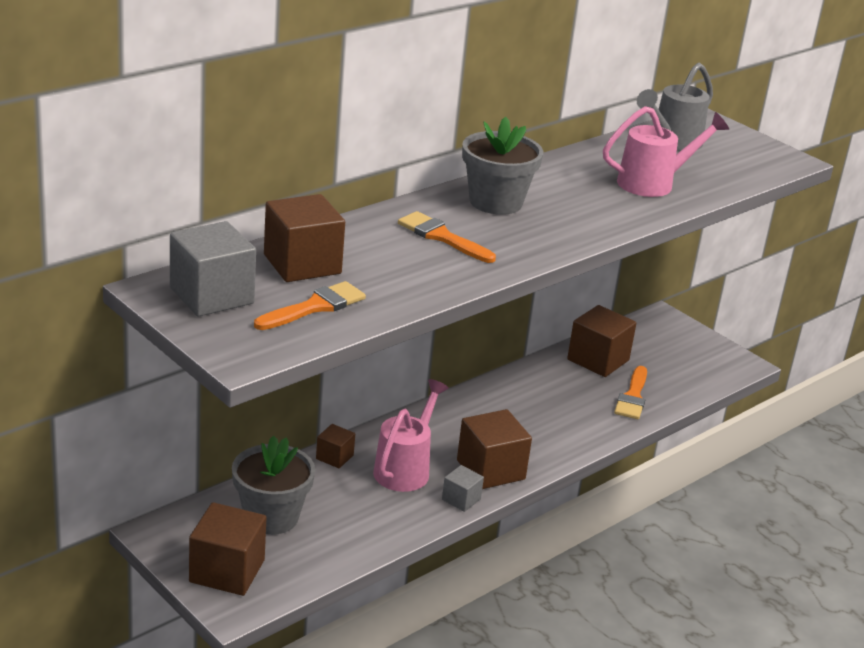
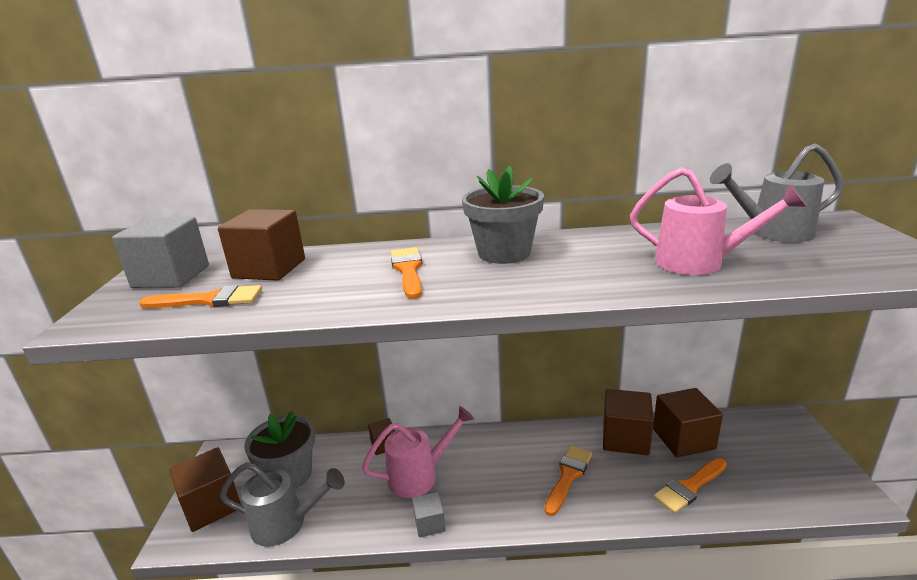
camera: 45 degrees right, 5 degrees down
(330, 552) = (286, 524): none -> grey watering can
(490, 470) = (483, 506): brown cube -> brown cube (625, 438)
(535, 422) = (568, 476): none -> orange brush

